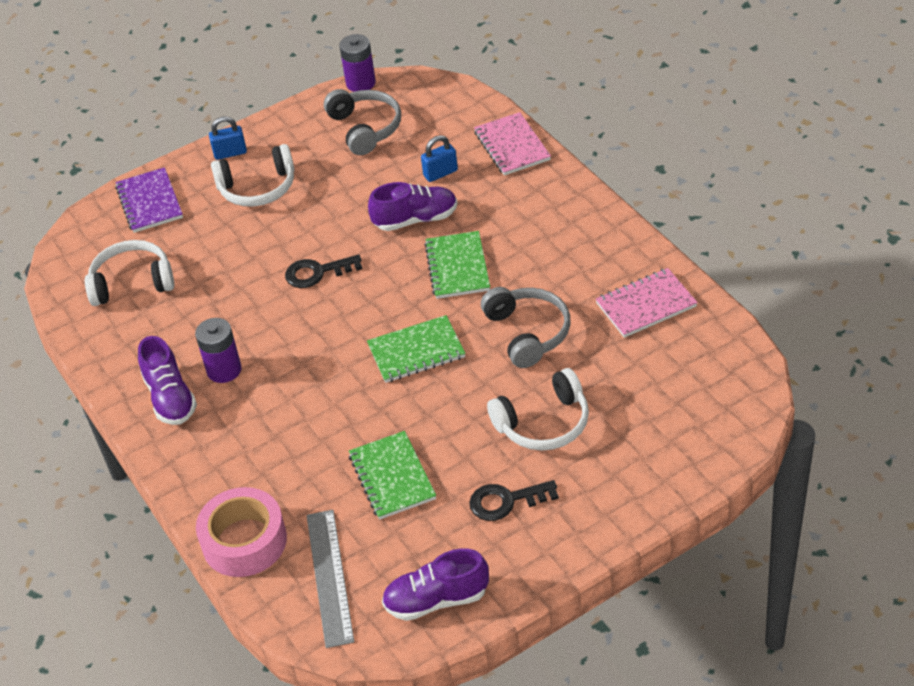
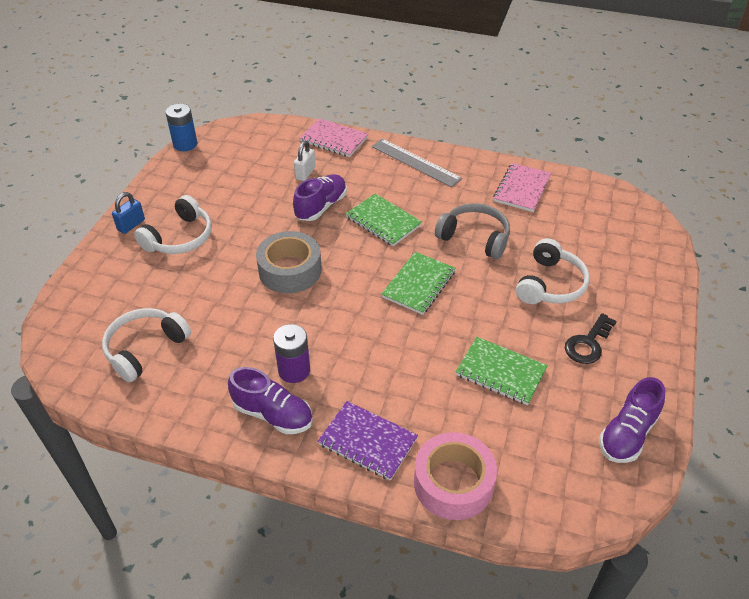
camera: 45 degrees left, 0 degrees up
(149, 202) = (97, 286): purple notebook -> purple notebook (367, 442)
(317, 272) = (290, 270): black key -> grey tape
(329, 577) = (542, 467): grey ruler -> grey ruler (415, 162)
(360, 83) = (185, 144): purple battery -> blue battery
(365, 128) = (220, 169): grey headphones -> none
(440, 173) = (305, 173): blue padlock -> white padlock

